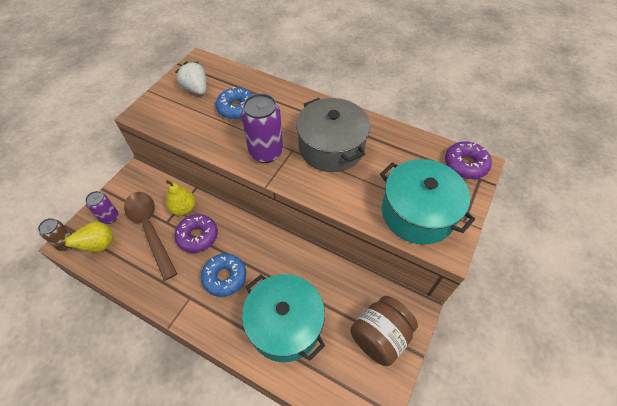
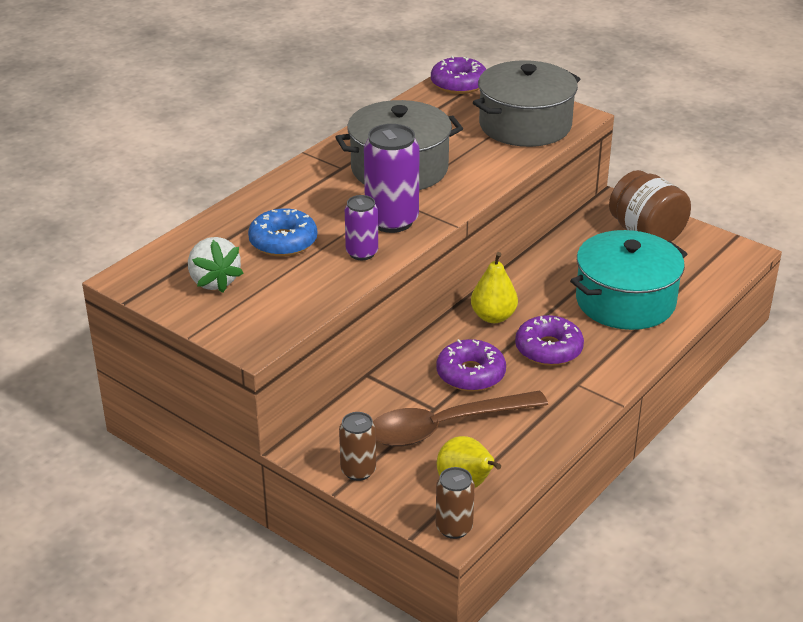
camera: 80 degrees left, 20 degrees down
(110, 217) = (407, 477): purple can -> purple can (362, 253)
(117, 195) = (358, 471): none -> brown can
(183, 208) = (410, 389): yellow pear -> yellow pear (493, 317)
(196, 89) = (214, 281): white strawberry -> white strawberry turned 90 degrees counterclockwise
(225, 277) = (548, 349): blue donut -> purple donut
(418, 213) = (525, 125): turquoise pot -> grey pot

